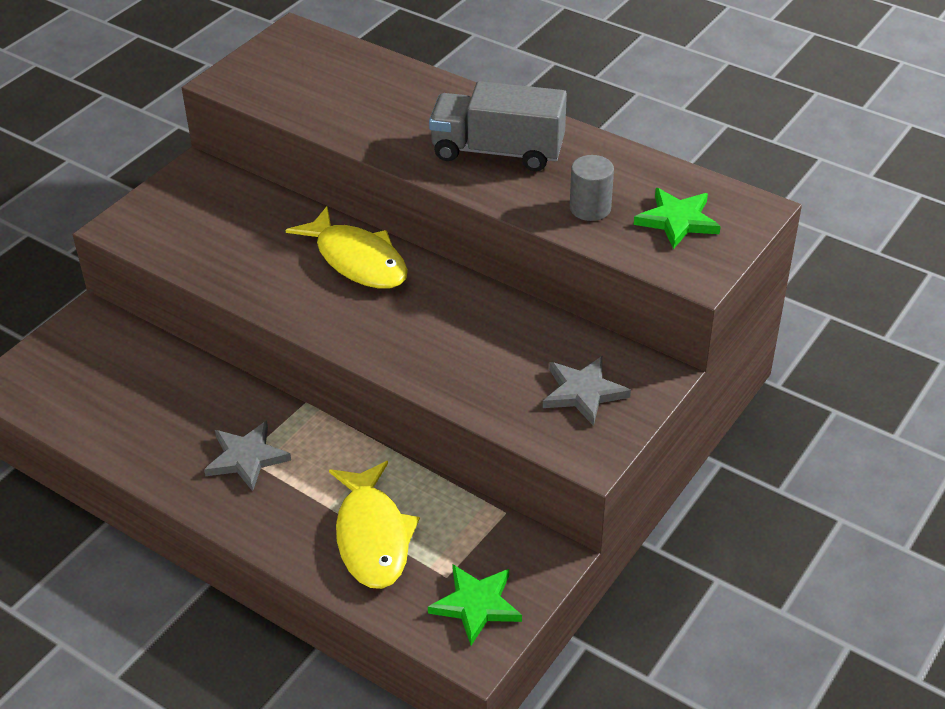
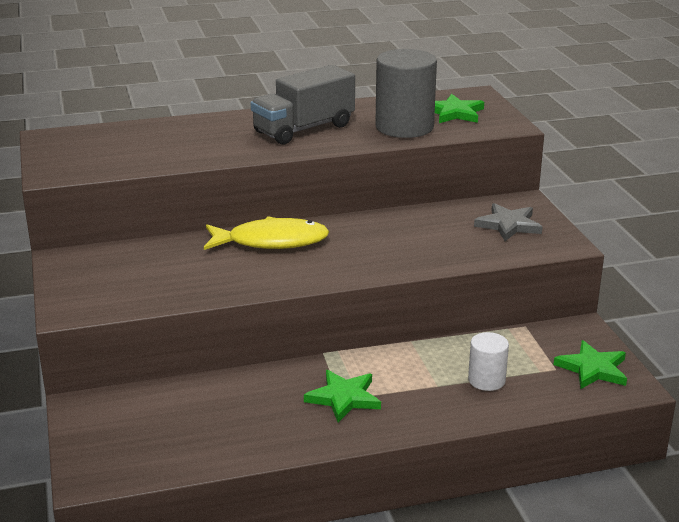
camera: 50 degrees left, 15 degrees down
(246, 458) = (344, 398): grey star -> green star
(372, 536) = (486, 380): yellow fish -> white cylinder
(590, 208) = (404, 127): grey cylinder -> grey cylinder, size x1.86

